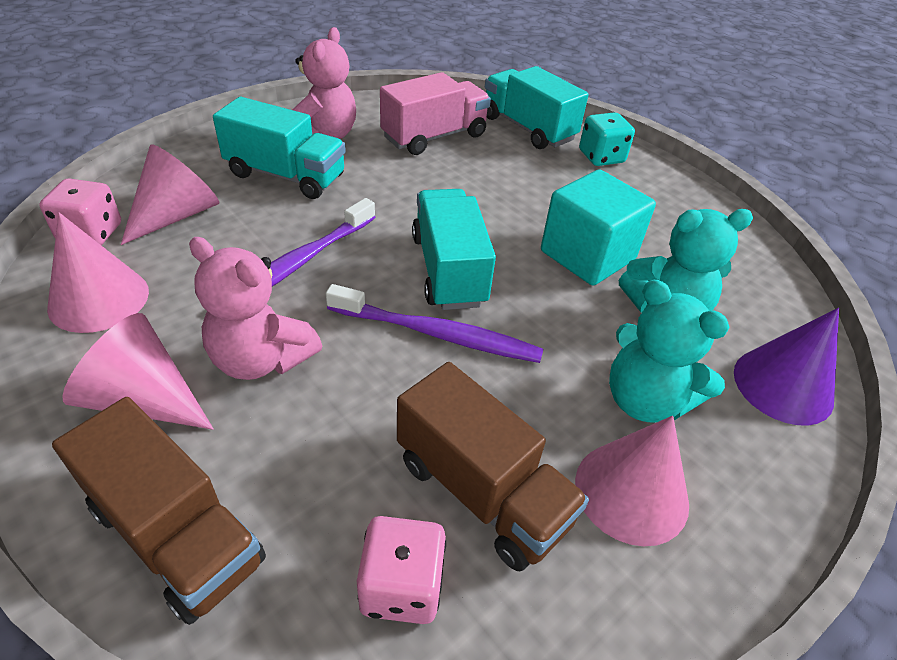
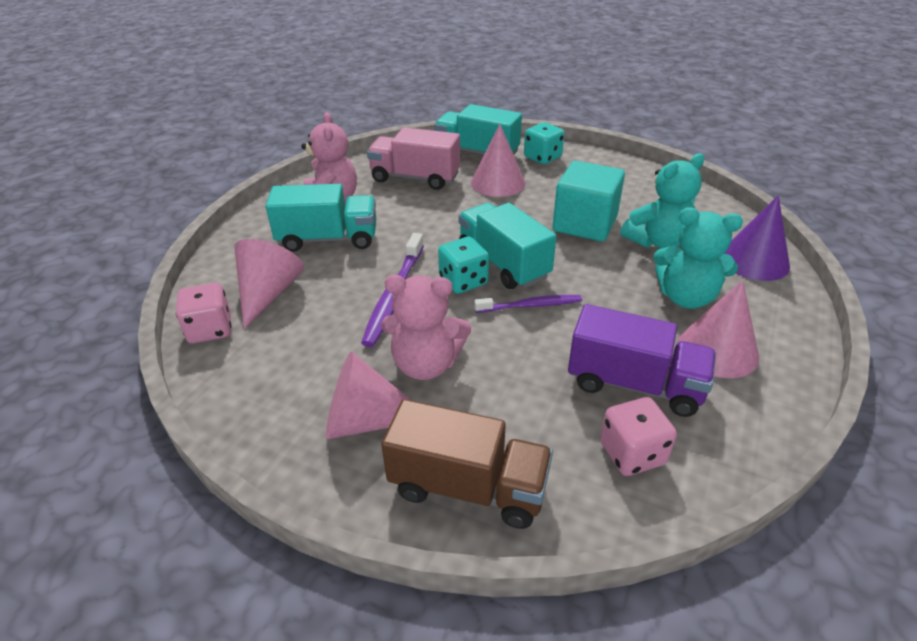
camera: 20 degrees left, 5 degrees down
(99, 299) = (264, 371): pink cone -> pink cone (498, 182)
(386, 275) = (463, 281): none -> turquoise dice
(434, 137) = (415, 178): pink truck -> pink truck turned 105 degrees counterclockwise
(438, 334) = (531, 305): purple toothbrush -> purple toothbrush, size x0.64
(481, 491) = (634, 384): brown truck -> purple truck

